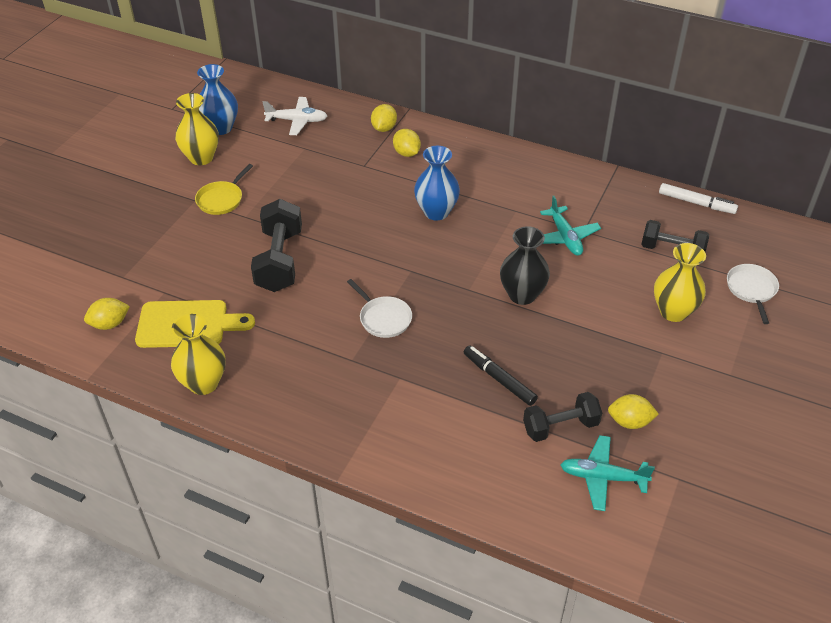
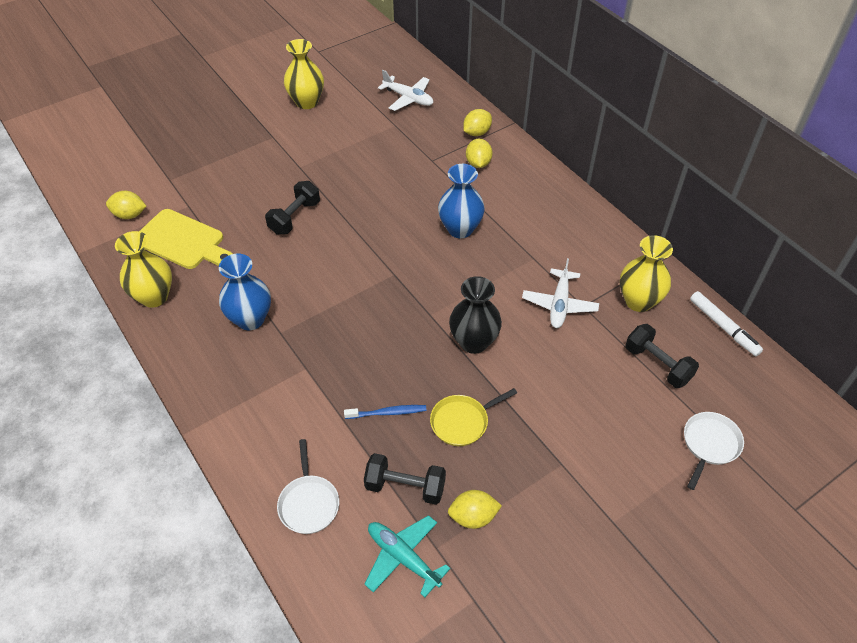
camera: 30 degrees right, 5 degrees up
(220, 128) = (342, 82): blue vase -> blue vase (250, 319)
(221, 199) = (293, 144): yellow pan -> yellow pan (462, 422)
(280, 261) = (295, 217): black dumbbell -> black dumbbell, size x0.66
(383, 318) = (336, 307): white pan -> white pan (309, 503)
(499, 379) = (387, 413): black marker -> blue toothbrush
(565, 237) = (559, 304): turquoise plane -> white plane
(629, 422) = (473, 517): yellow lemon -> yellow lemon turned 45 degrees counterclockwise
(673, 311) = (607, 428): yellow vase -> yellow vase (638, 301)

